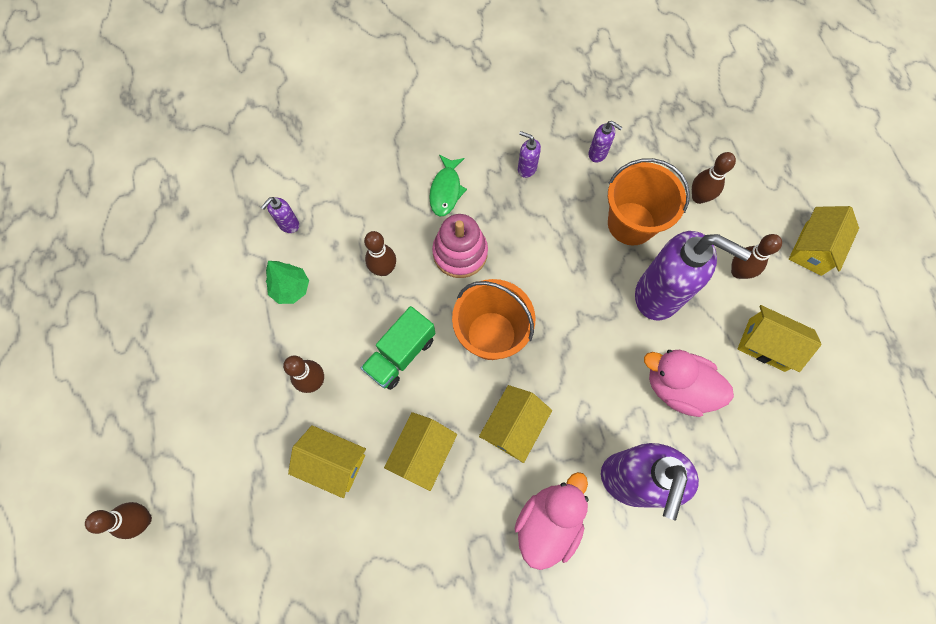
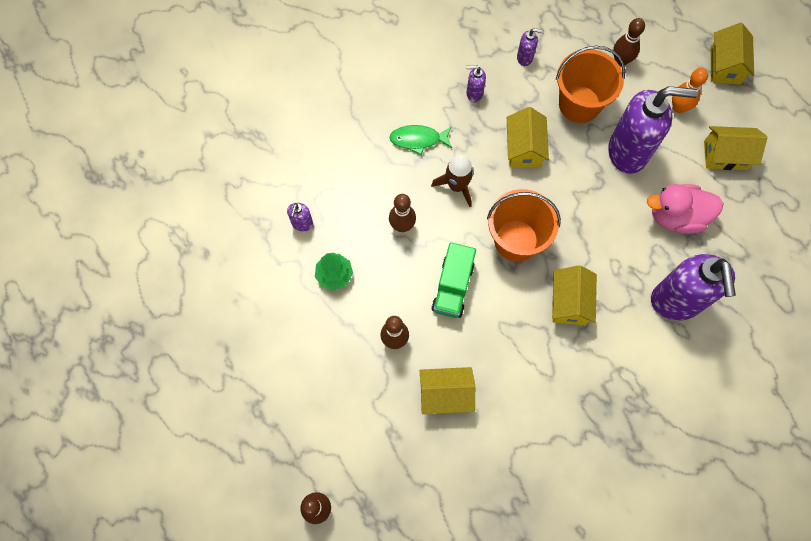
camera: 25 degrees left, 0 degrees up
(423, 453) = (511, 354): yellow house -> yellow house (524, 148)
(446, 190) = (418, 139): green fish -> green fish turned 105 degrees clockwise
(460, 253) = (457, 186): pink stacking toy -> brown rocket
(548, 522) = (631, 360): pink duck -> none
(738, 272) = (678, 107): brown bowling pin -> orange bowling pin

